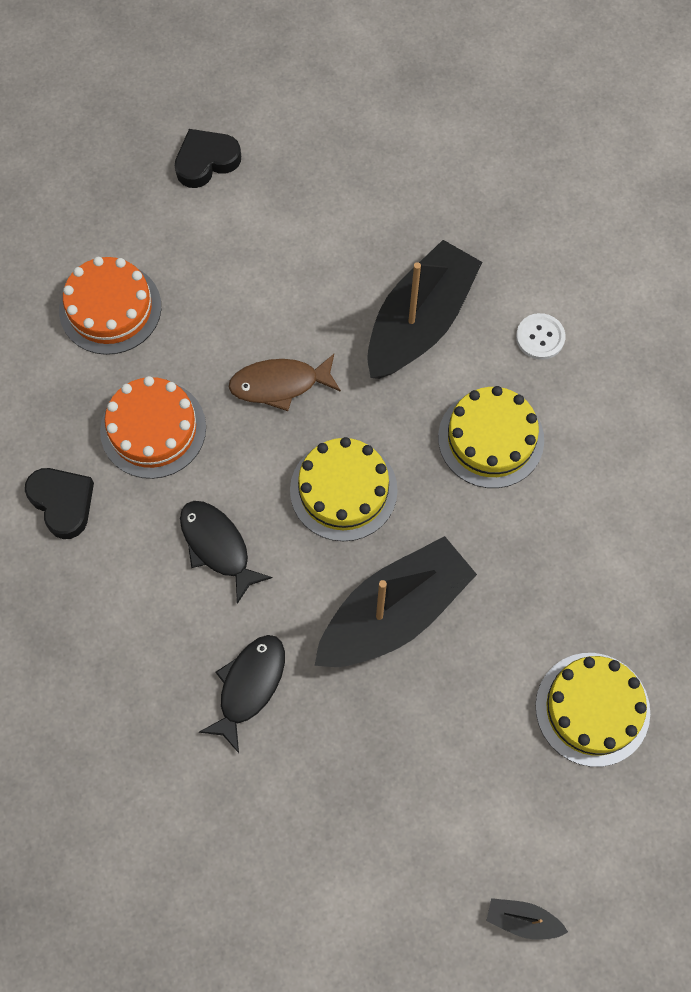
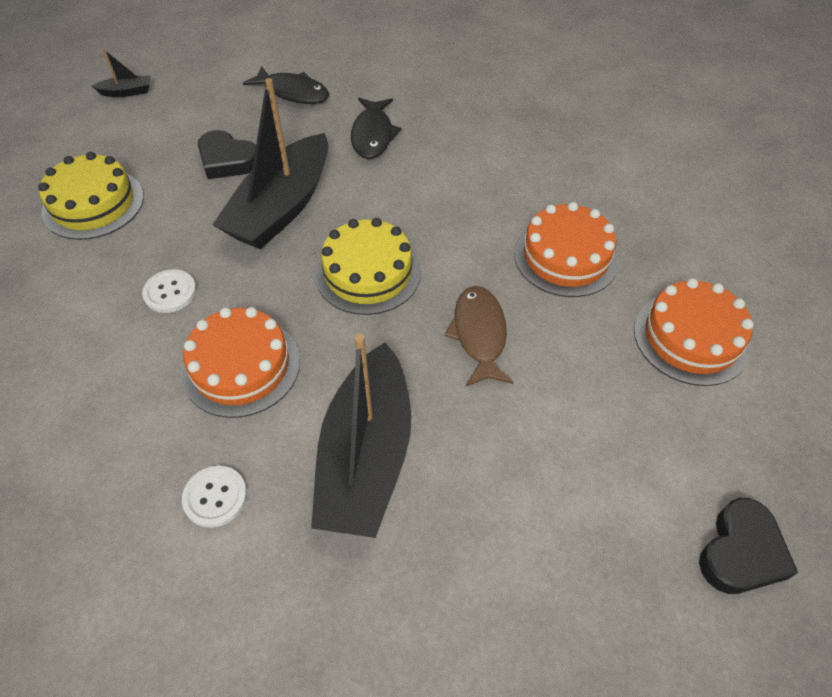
camera: 155 degrees right, 15 degrees down
(62, 503) = (593, 184): black heart -> black heart (227, 160)
(217, 546) = (451, 200): black fish -> black fish (293, 92)
(279, 384) = (479, 334): brown fish -> brown fish turned 60 degrees counterclockwise
(491, 438) = (241, 366): yellow cake -> orange cake
(534, 546) = (170, 292): none -> white button

